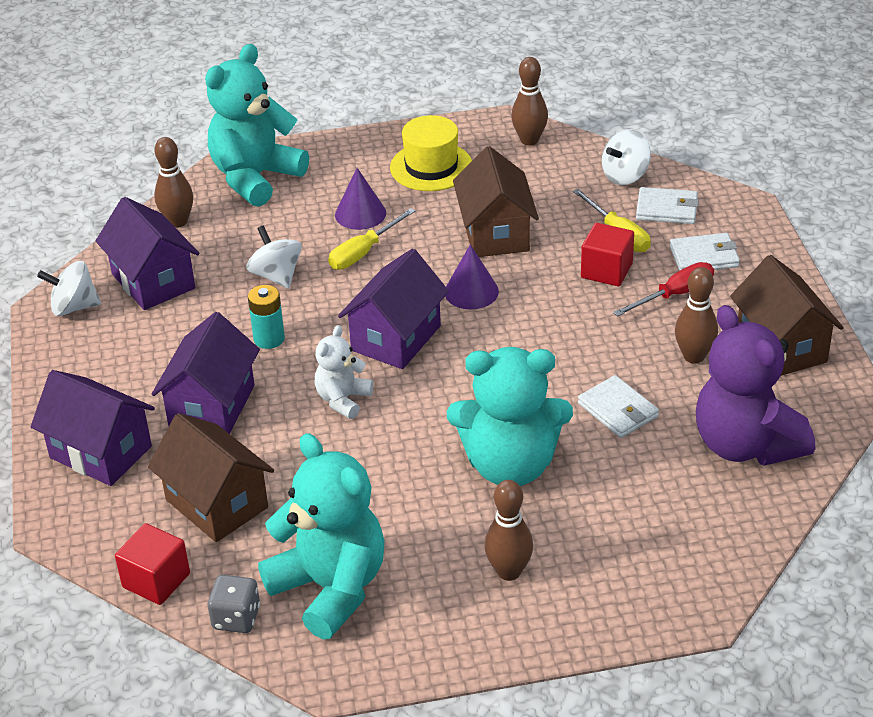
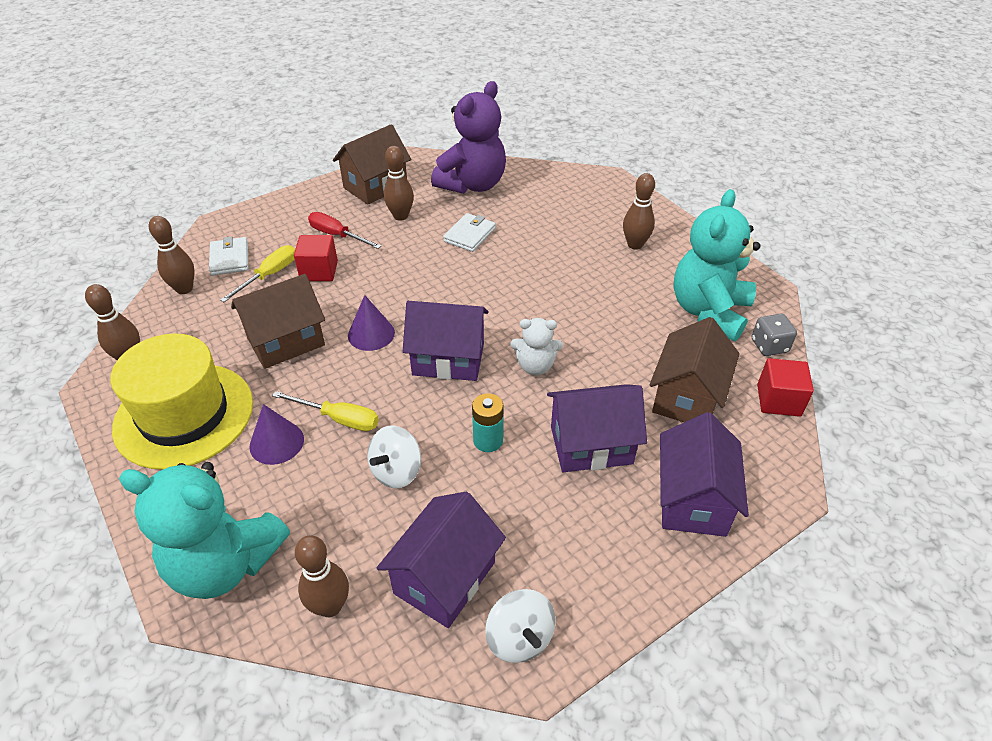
camera: 115 degrees left, 5 degrees up
(431, 167) = (184, 415): yellow hat -> yellow hat, size x1.56
(510, 465) = (548, 266): turquoise teddy bear -> none
(625, 176) = (184, 289): white spinning top -> brown bowling pin
(704, 257) = (287, 231): white wallet -> none

